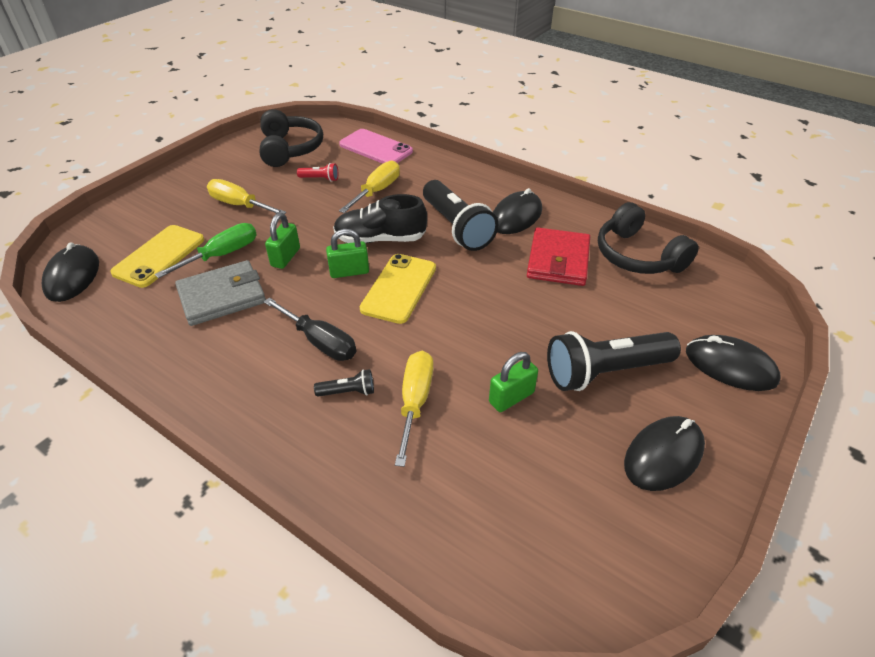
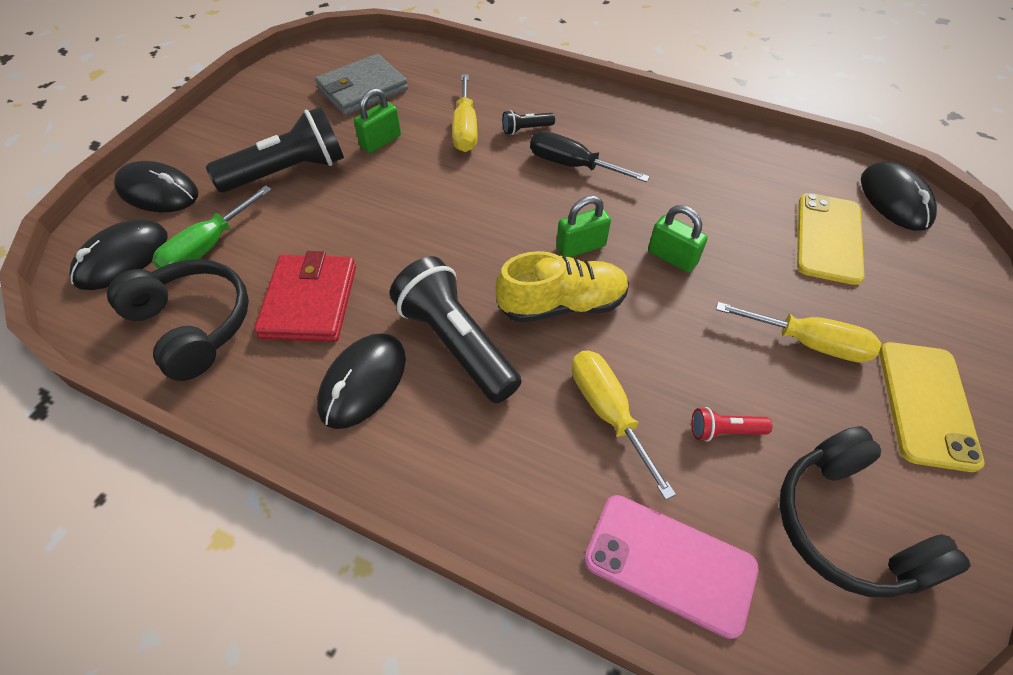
camera: 170 degrees right, 10 degrees up
(222, 255) = (753, 250): green screwdriver -> green screwdriver (208, 247)
(222, 296) = (706, 198): grey wallet -> grey wallet (362, 89)
(285, 257) = (672, 257): green padlock -> green padlock turned 60 degrees counterclockwise
(377, 191) = (608, 412): yellow screwdriver -> yellow screwdriver turned 135 degrees clockwise
(380, 239) = (562, 304): black shoe -> yellow shoe
(399, 288) = (512, 233): yellow phone -> yellow phone (926, 404)
(663, 455) = (260, 117): black mouse -> black mouse (122, 258)

